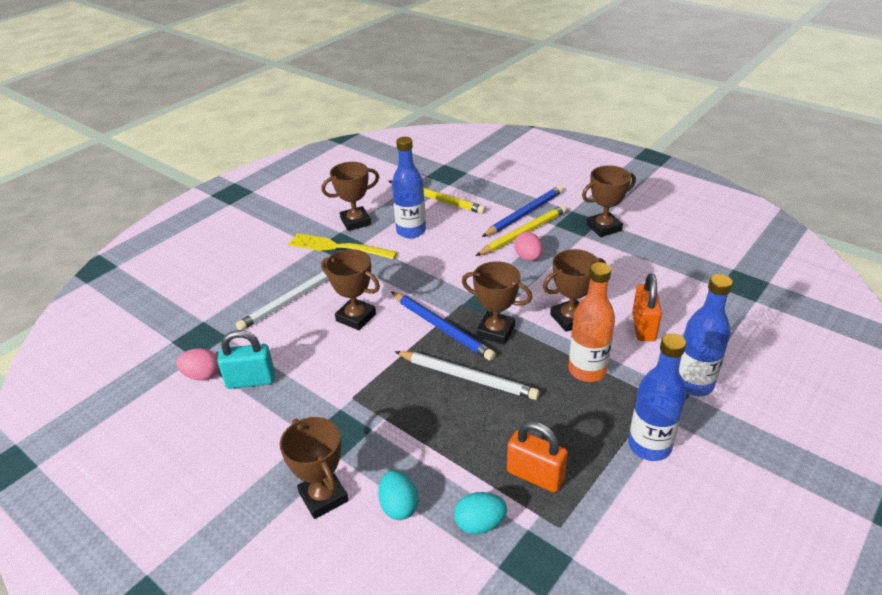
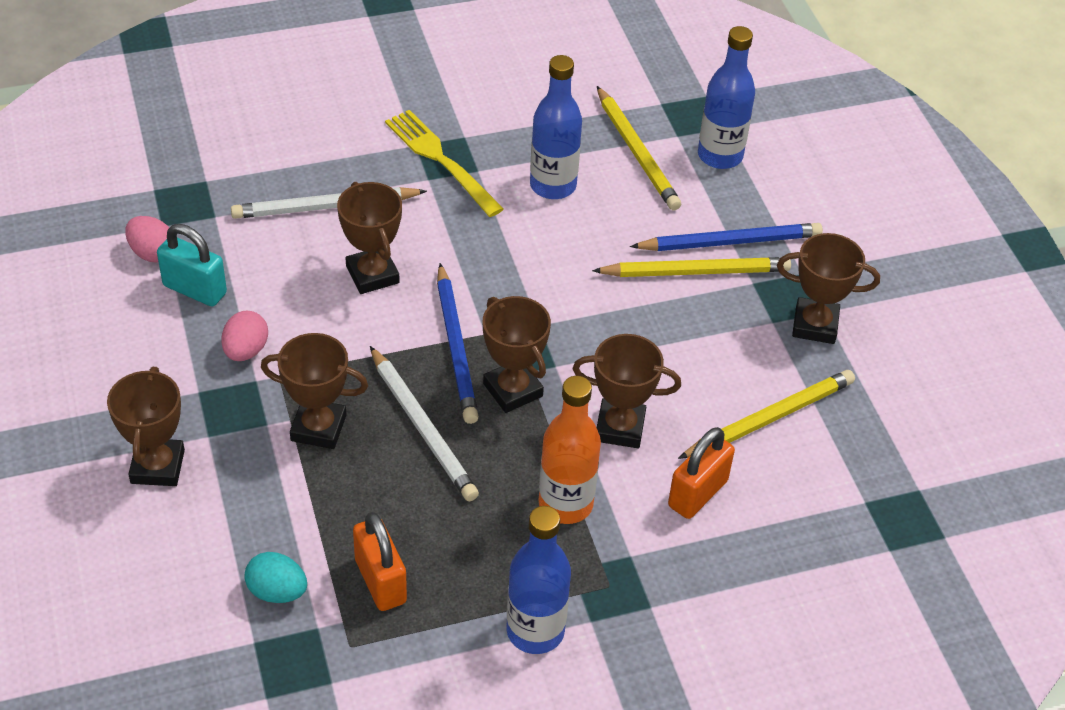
camera: 30 degrees right, 10 degrees up
(355, 222) = (497, 131): brown trophy -> brown trophy (318, 428)
(399, 506) = (218, 523): turquoise egg -> none
(528, 257) = (661, 312): pink egg -> pink egg (246, 351)
(633, 276) = (769, 419): none -> yellow pencil
(693, 384) = (671, 598): blue bottle -> blue bottle (720, 156)

